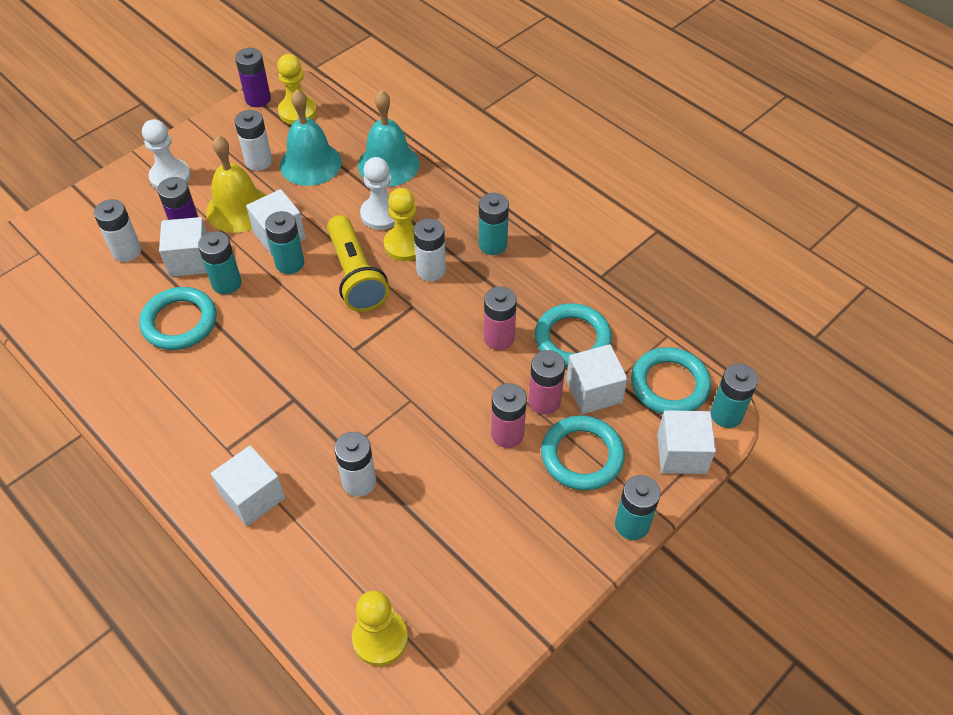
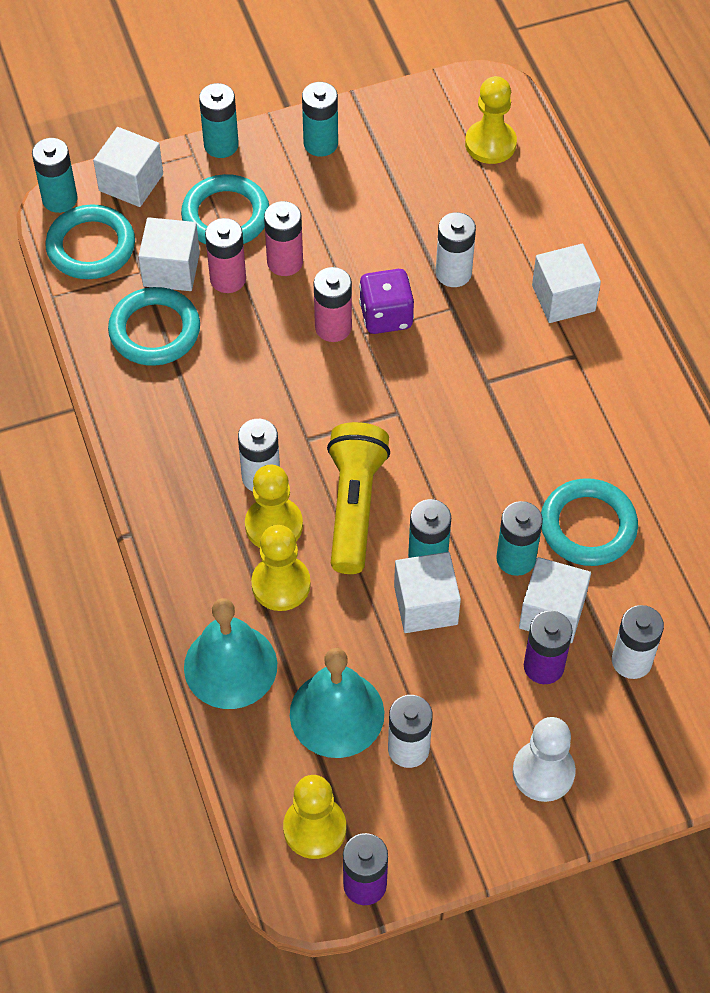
camera: 155 degrees left, 5 degrees up
(238, 209) = (465, 672): yellow bell -> none
(381, 214) = (281, 584): white pawn -> yellow pawn
(399, 420) = (386, 316): none -> purple dice
(492, 244) = (167, 482): turquoise battery -> turquoise battery (320, 143)
(499, 338) = (232, 363): pink battery -> pink battery (333, 327)

